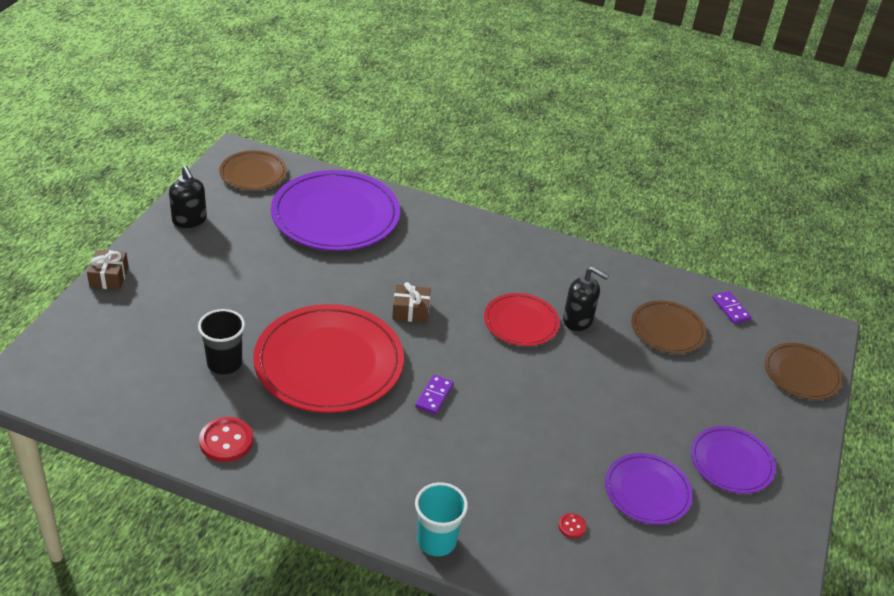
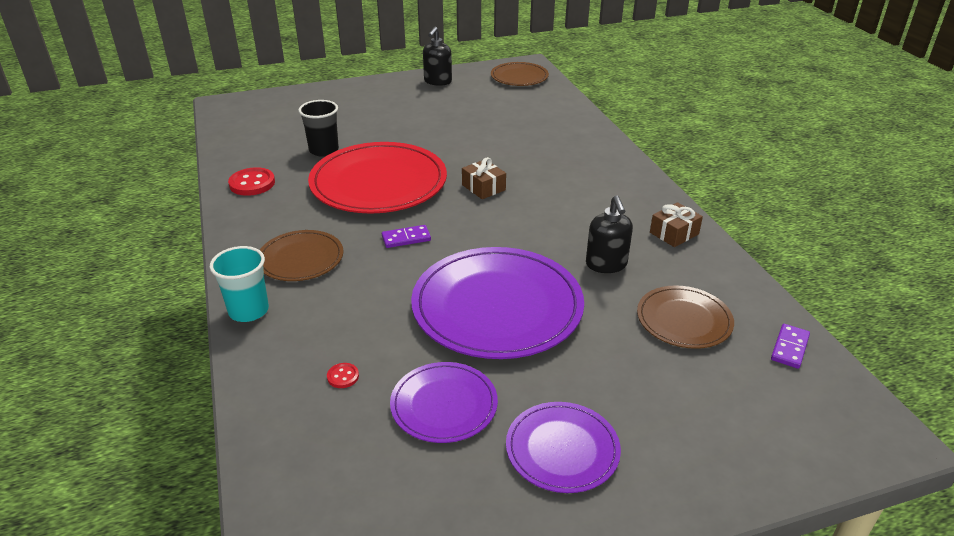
camera: 55 degrees right, 5 degrees down
(109, 277) = (347, 86): brown gift -> brown gift (674, 233)
(335, 215) = (532, 117): purple plate -> purple plate (497, 307)
(521, 322) = (554, 238): red plate -> none
(801, 374) = (785, 448): brown plate -> brown plate (301, 259)

